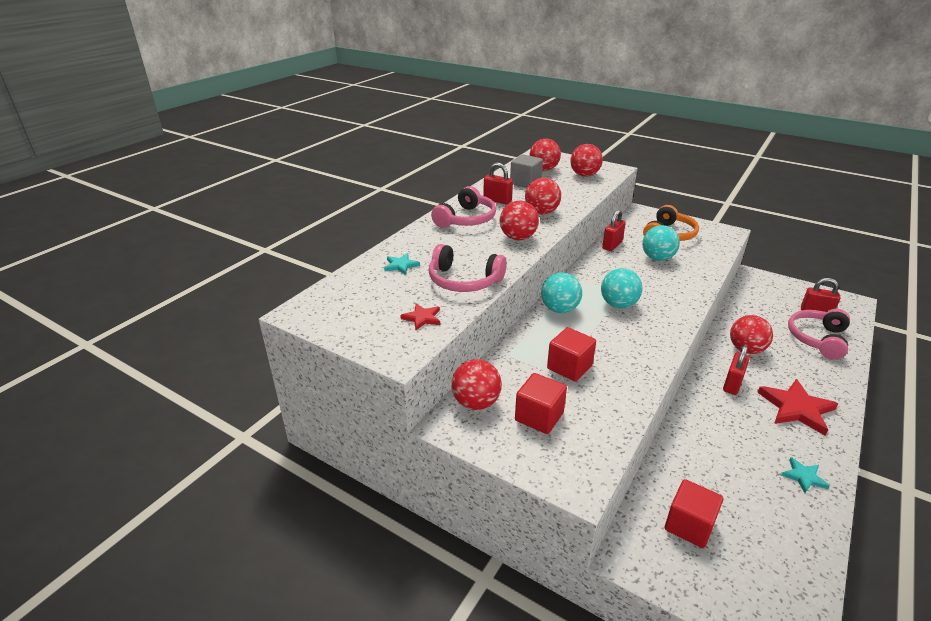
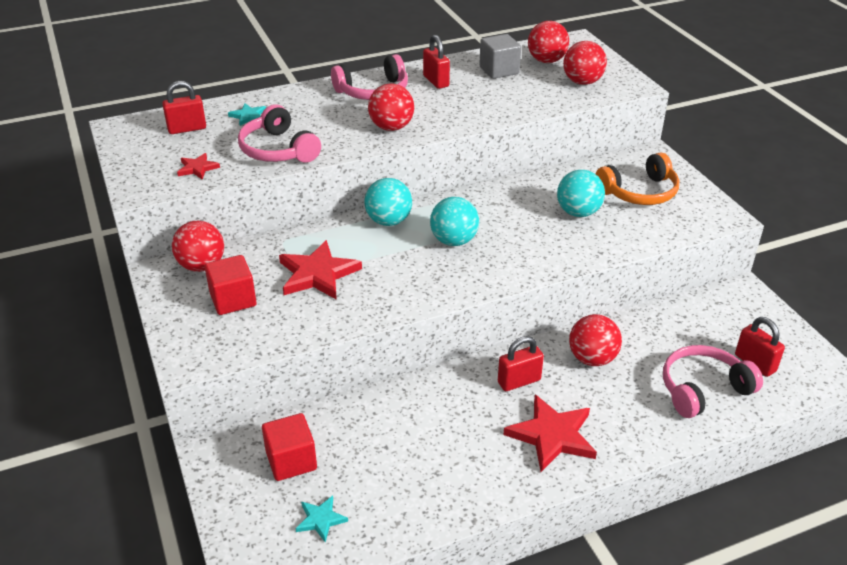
camera: 35 degrees right, 5 degrees up
(541, 212) = (459, 109): red ball -> none
(569, 367) = (318, 274): red cube -> red star
(612, 245) = (549, 179): red padlock -> red padlock (187, 129)
(803, 477) = (456, 489): turquoise star -> turquoise star (320, 519)

